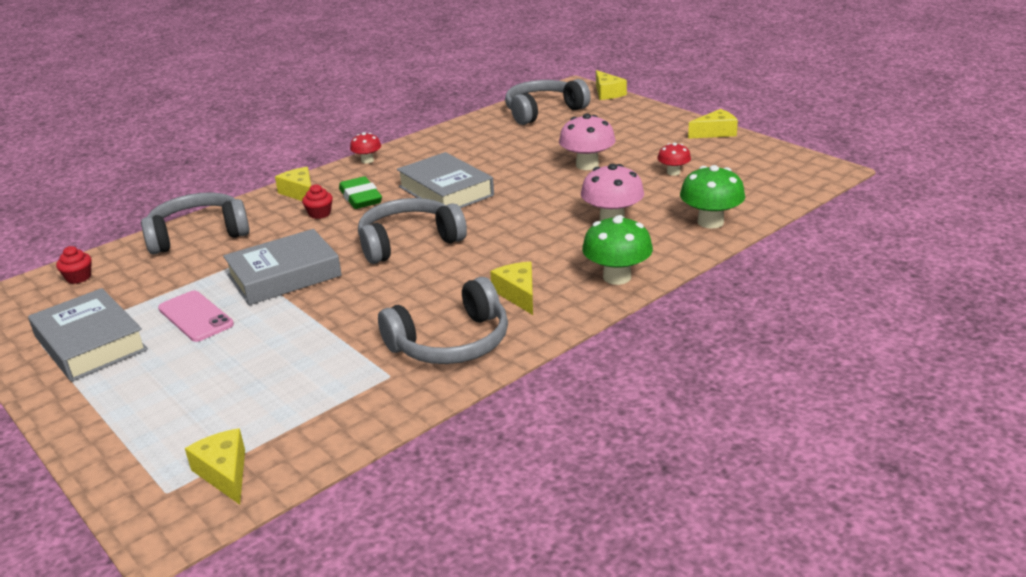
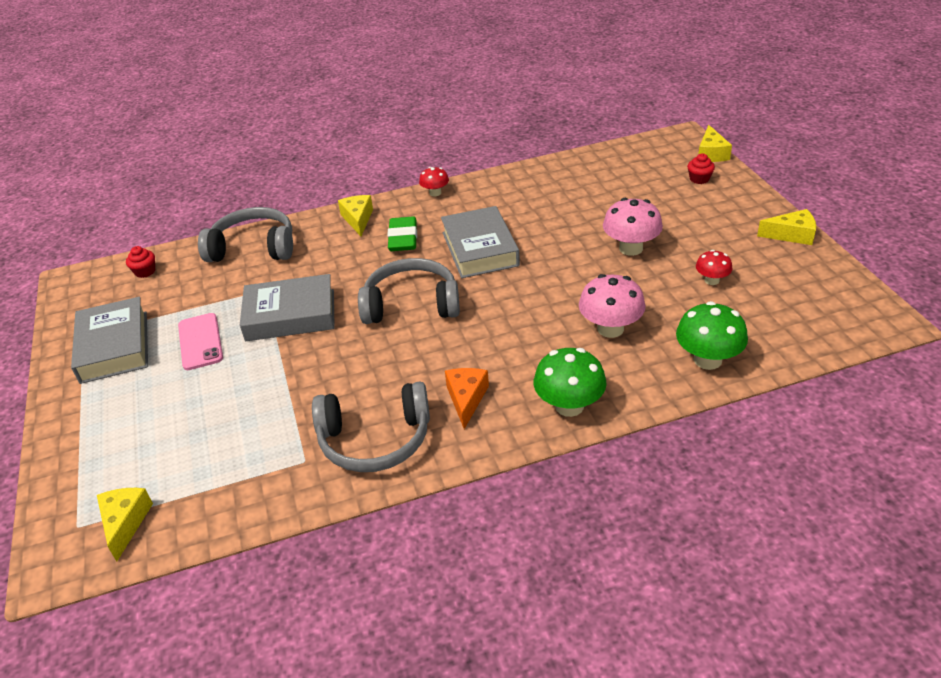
camera: 25 degrees right, 10 degrees up
(319, 214) = (359, 249): red cupcake -> red cupcake (699, 179)
(518, 294) = (466, 399): yellow cheese -> orange cheese
(543, 111) = (631, 165): grey headphones -> none

